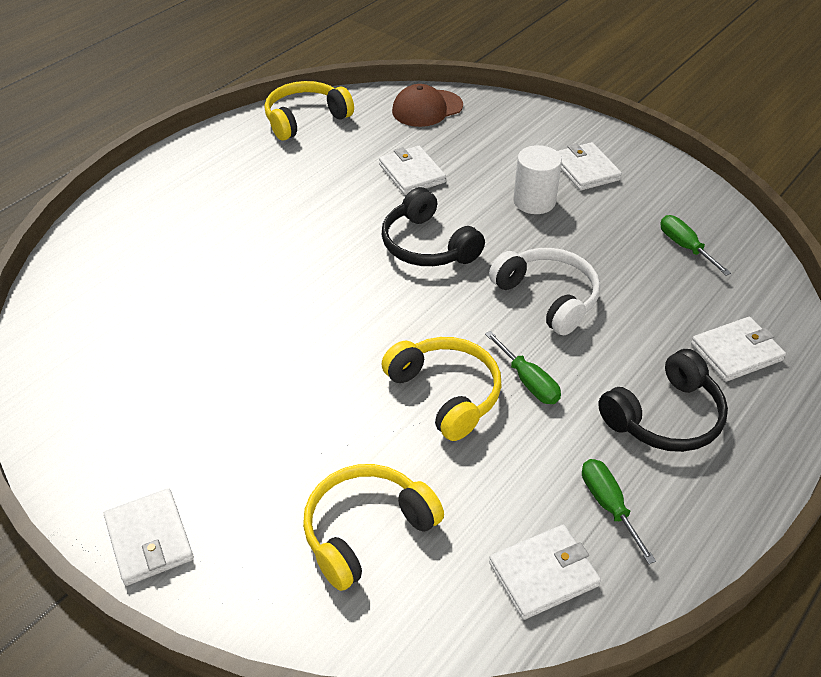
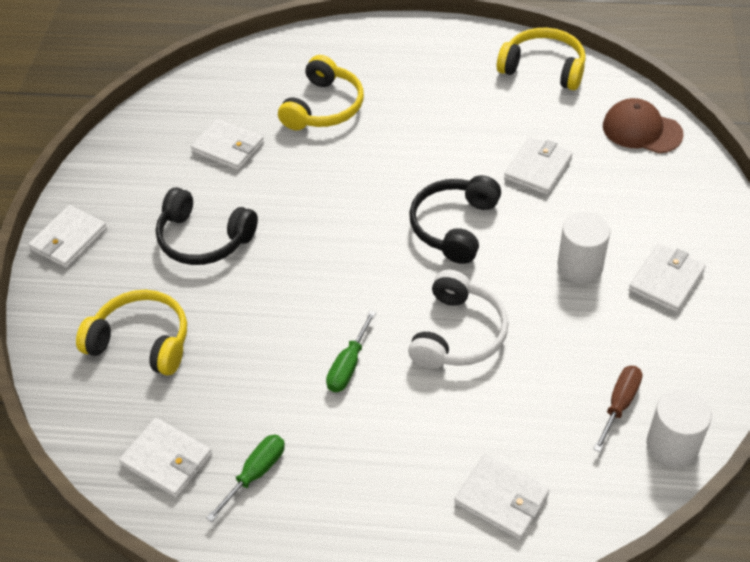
camera: 60 degrees right, 5 degrees up
(166, 345) = (228, 147): none -> white wallet
(446, 393) = (297, 321): yellow headphones -> yellow headphones (324, 107)
(665, 417) = (377, 475): black headphones -> black headphones (204, 239)
(685, 247) = (619, 404): green screwdriver -> brown screwdriver
(739, 240) = (672, 445): none -> white cylinder

